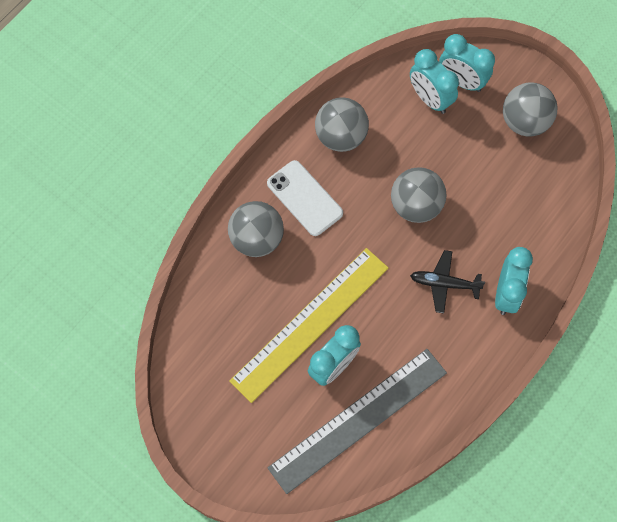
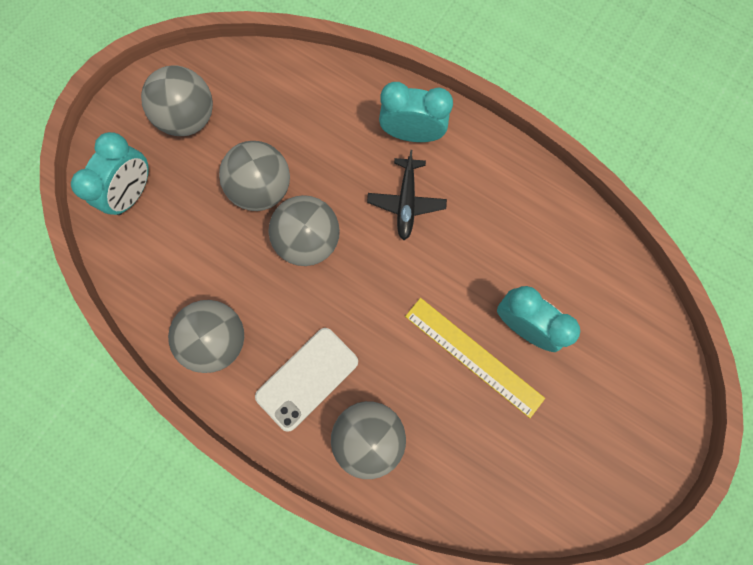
camera: 95 degrees left, 10 degrees up
(310, 324) = (474, 356): yellow ruler -> yellow ruler, size x0.66
(358, 420) = (583, 290): grey ruler -> none
(430, 99) = (159, 229): turquoise clock -> none
(461, 173) = (261, 188): none -> grey ball

